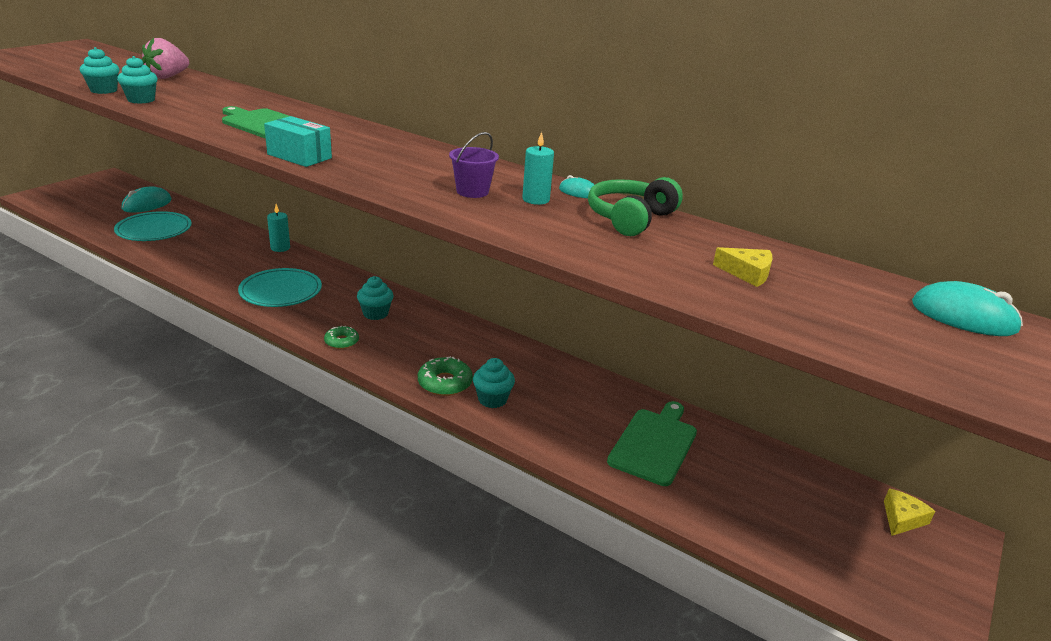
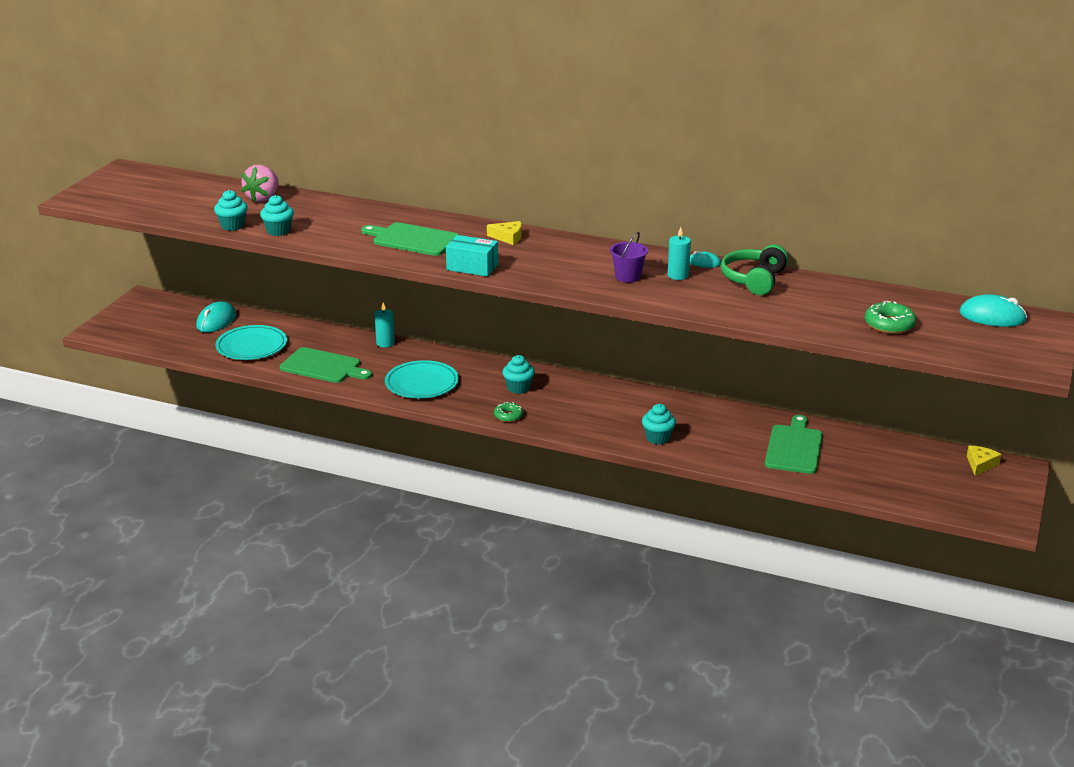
camera: 10 degrees left, 0 degrees up
(200, 259) = (323, 366): none -> green cutting board
(445, 383) = (613, 433): green donut -> green donut (889, 324)
(747, 273) = (850, 309): yellow cheese -> yellow cheese (508, 237)

